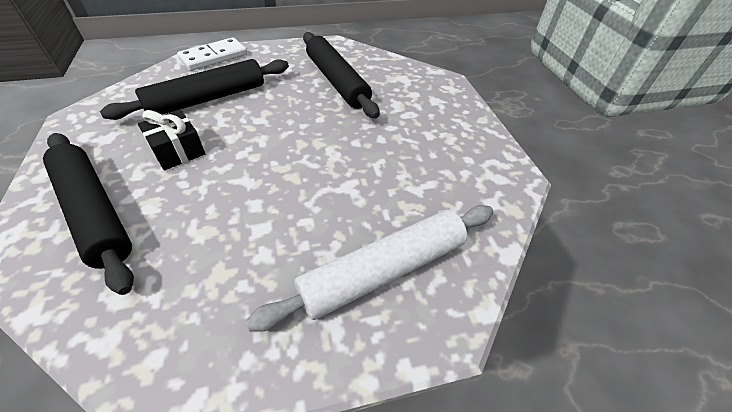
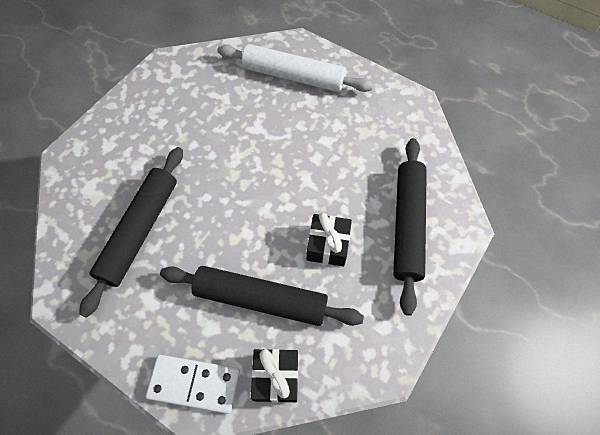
camera: 130 degrees left, 15 degrees up
(161, 79) = (276, 377): none -> black gift

